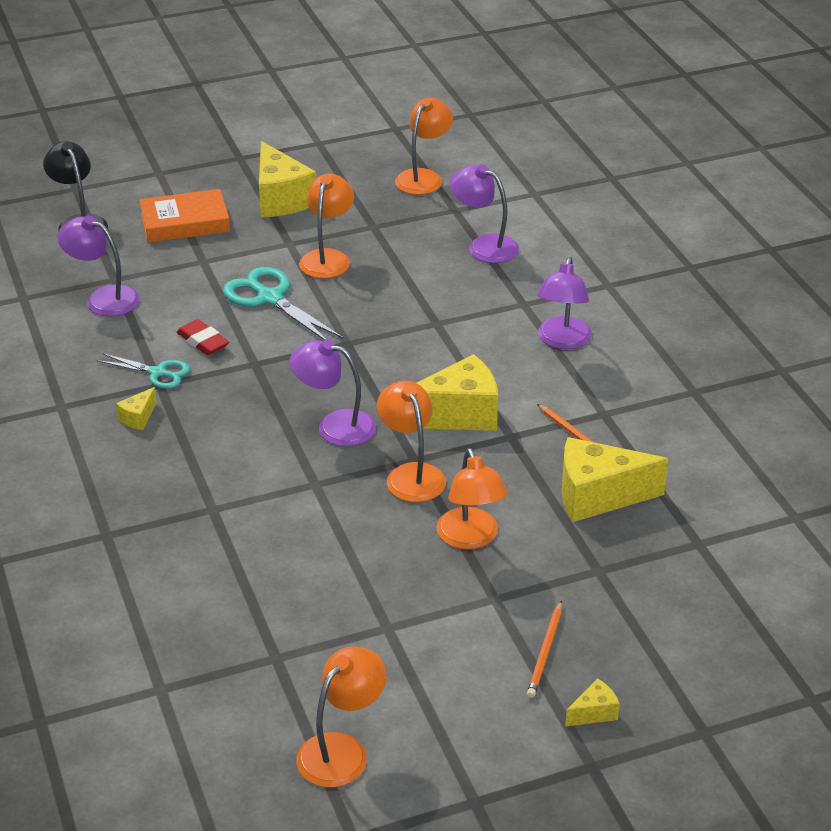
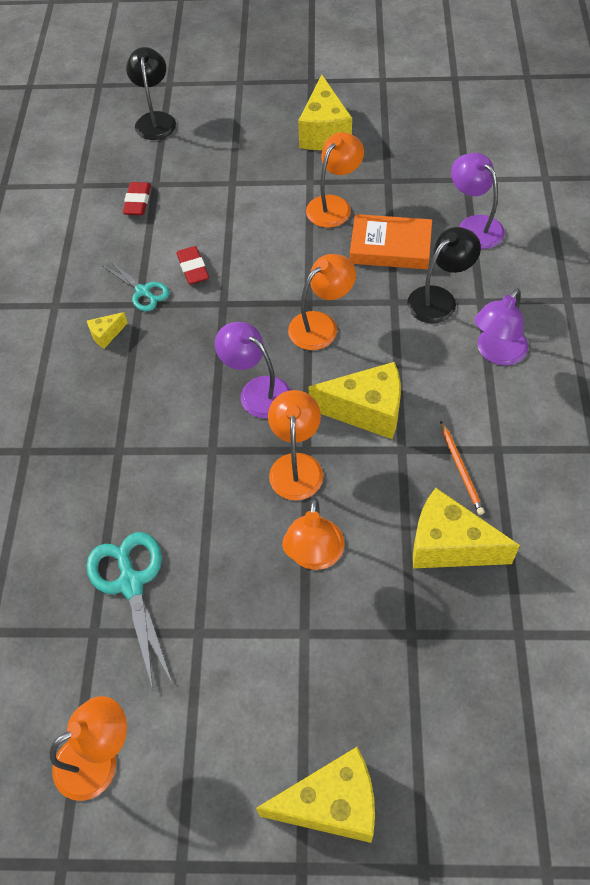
camera: 25 degrees right, 20 degrees up
(103, 298) = (137, 202): purple lamp -> red eraser
(185, 222) = (236, 139): orange book -> orange book (390, 247)
(270, 298) = (267, 236): turquoise scissors -> turquoise scissors (131, 583)
(423, 177) = (455, 137): orange lamp -> orange lamp (321, 325)
(481, 311) = (439, 299): none -> black lamp
(545, 652) = (320, 713): orange pencil -> none
(594, 713) = (331, 804): yellow cheese -> yellow cheese, size x2.19

